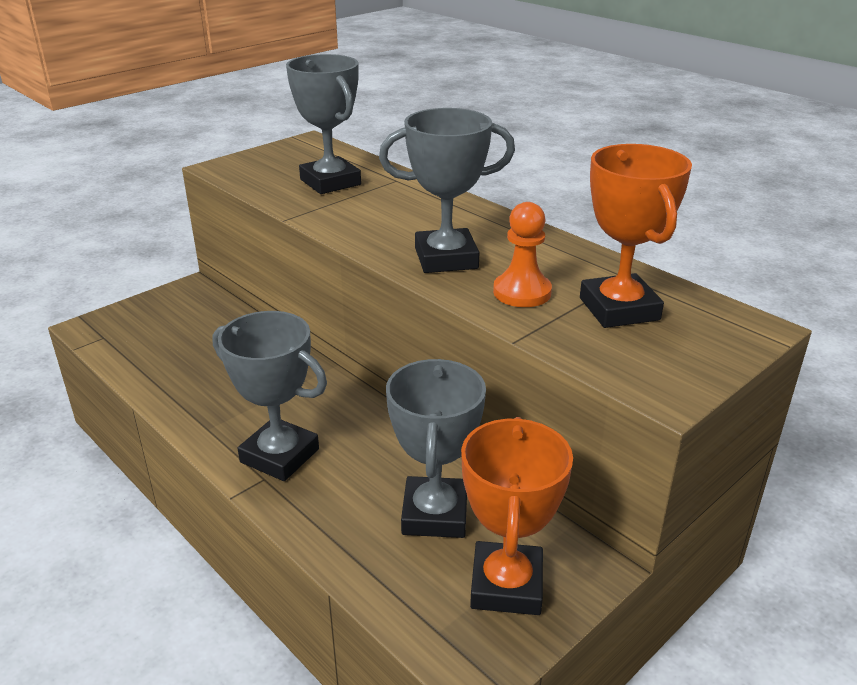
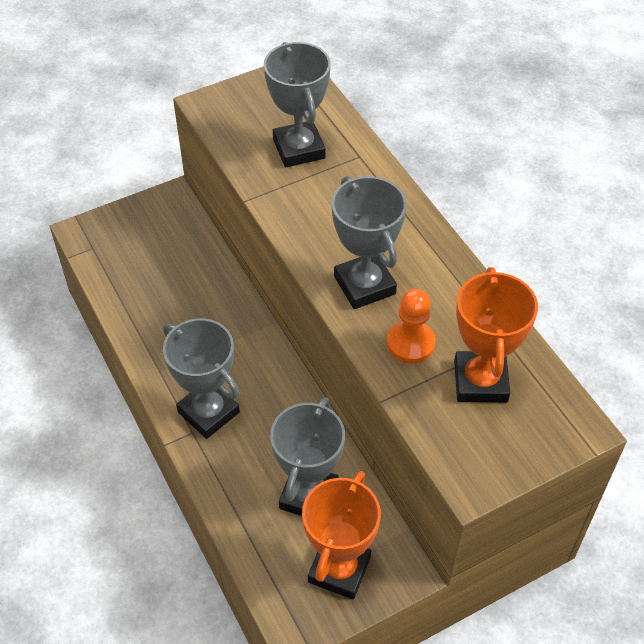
camera: 15 degrees right, 20 degrees up
(446, 258) = (364, 285): grey trophy -> grey trophy turned 60 degrees clockwise

